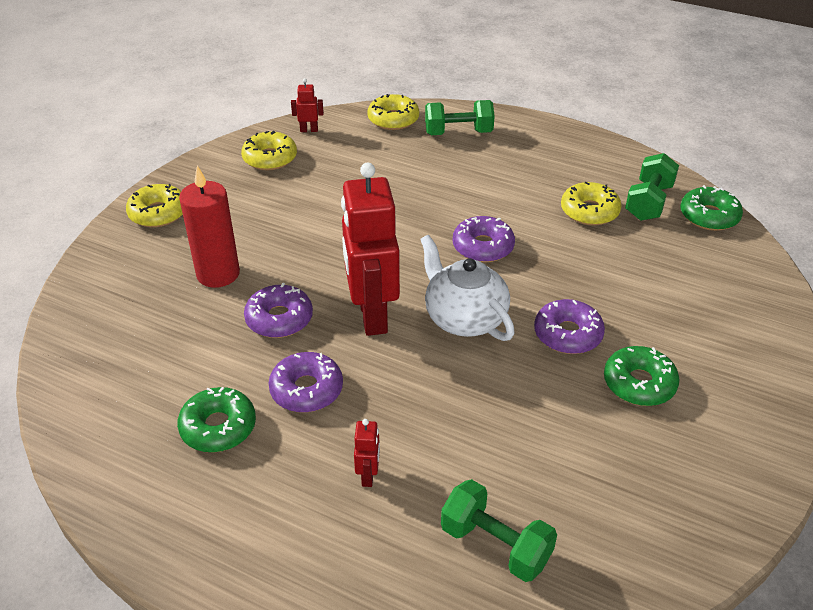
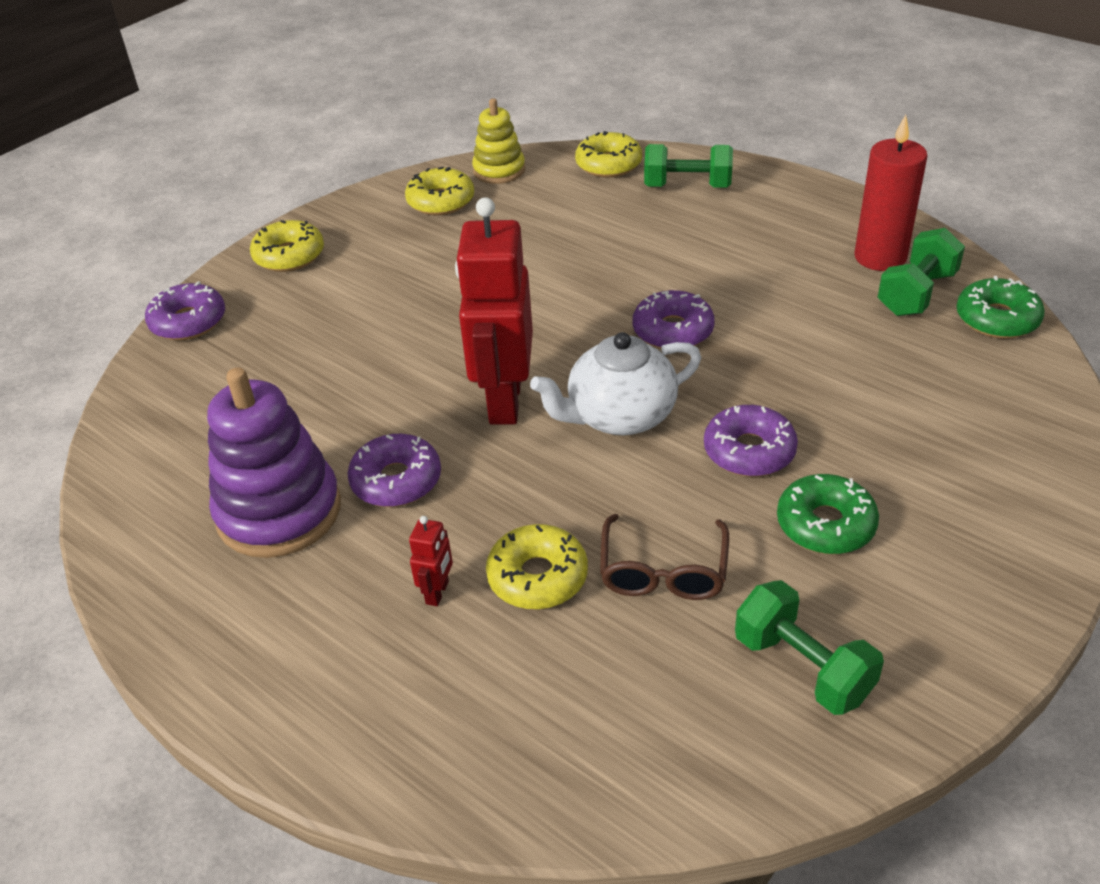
camera: 15 degrees right, 0 degrees up
(218, 274) = (335, 333): red candle -> red candle (880, 257)
(218, 427) = (279, 512): green donut -> purple stacking toy
(279, 319) = (391, 393): purple donut -> purple donut (188, 322)
(309, 130) = (499, 170): red robot -> yellow stacking toy
(464, 318) = (619, 416): white teapot -> white teapot turned 90 degrees counterclockwise
(495, 545) = (568, 699): green dumbbell -> green dumbbell (803, 667)
(534, 435) = (663, 571): none -> brown glasses
(589, 211) = (830, 298): yellow donut -> yellow donut (537, 577)

